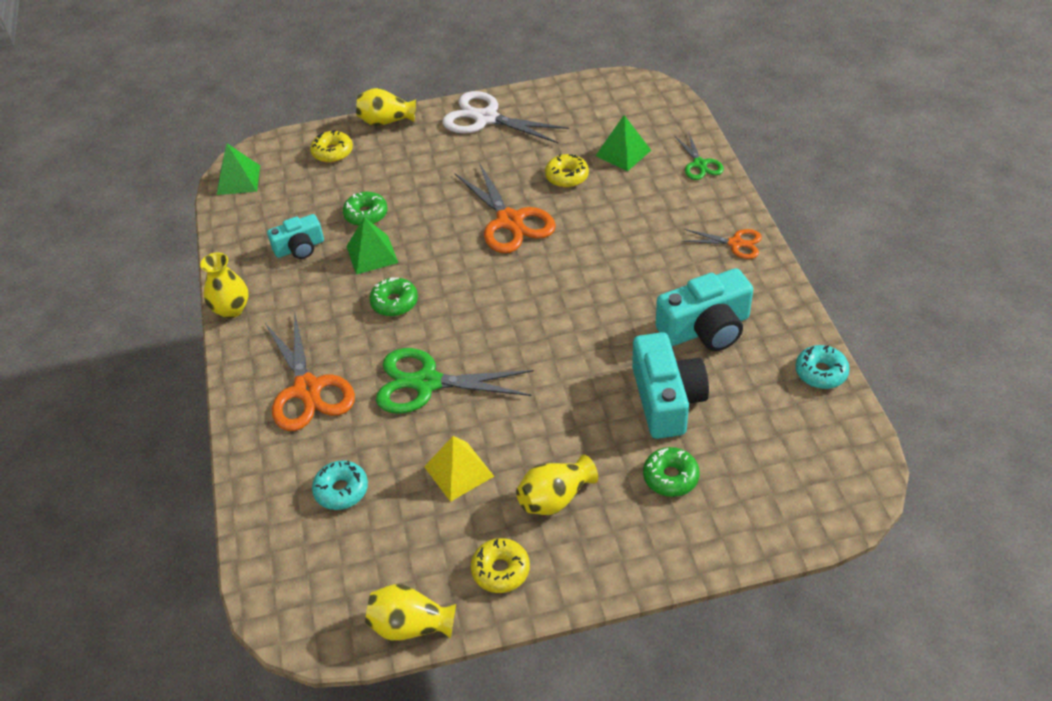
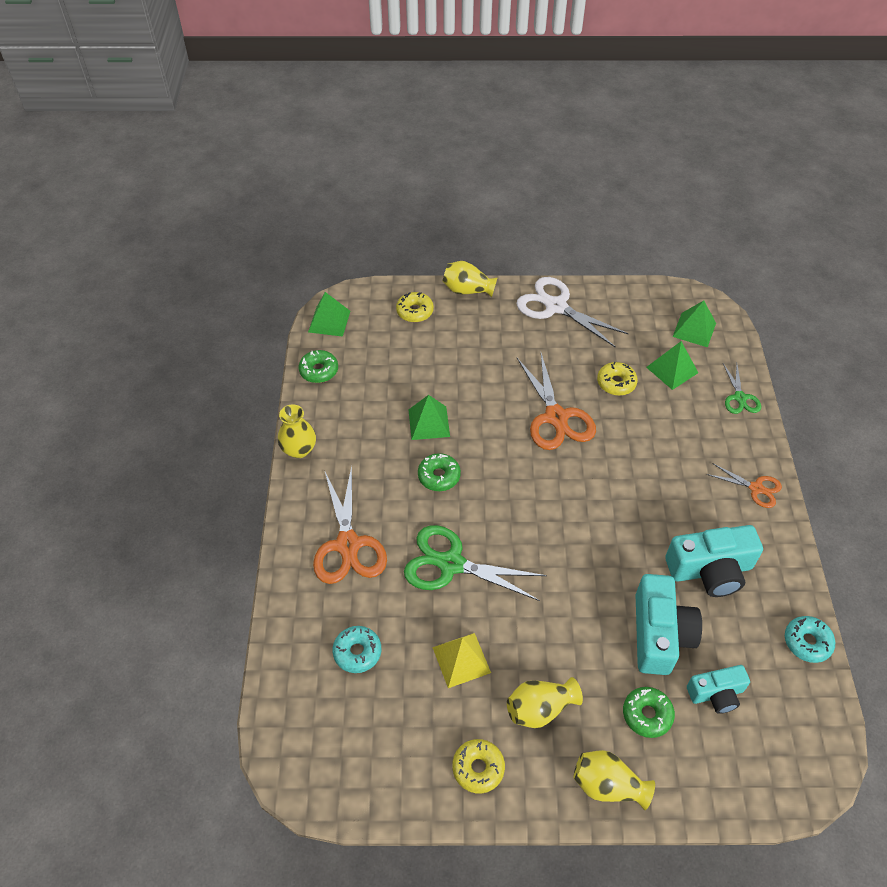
camera: 10 degrees right, 5 degrees up
(299, 248) = (368, 401): turquoise camera -> turquoise camera (716, 694)
(366, 214) = (431, 381): green donut -> green donut (319, 371)
(411, 625) = (390, 802): yellow vase -> yellow vase (607, 785)
(638, 111) = (694, 330): none -> green pyramid

